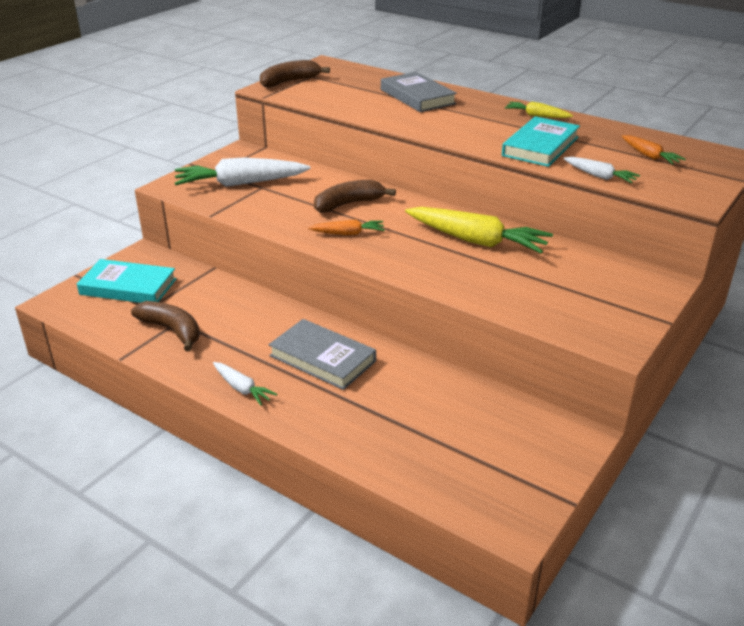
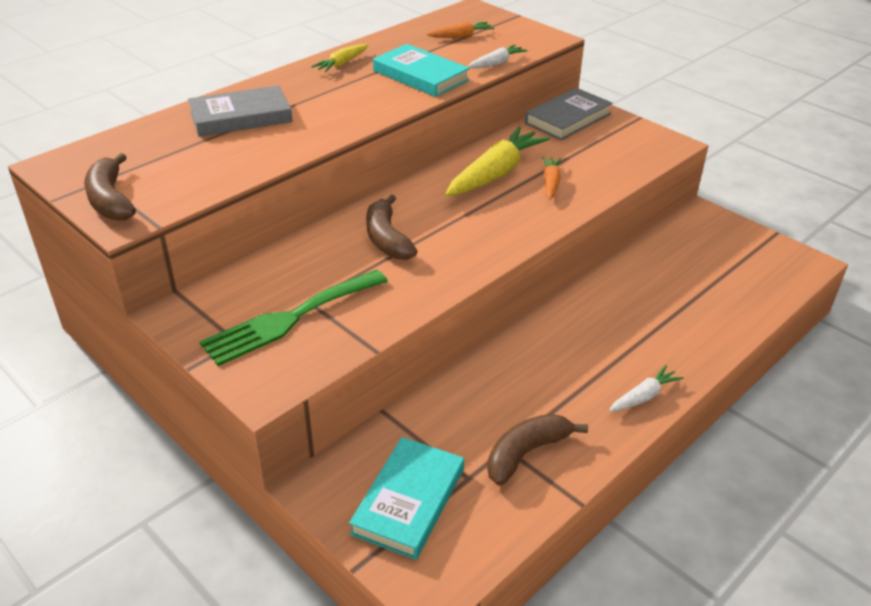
camera: 80 degrees left, 5 degrees up
(241, 183) = (290, 319): white carrot -> green fork
(322, 358) = (594, 334): grey book -> grey book (568, 118)
(347, 233) = (459, 247): orange carrot -> orange carrot (551, 183)

